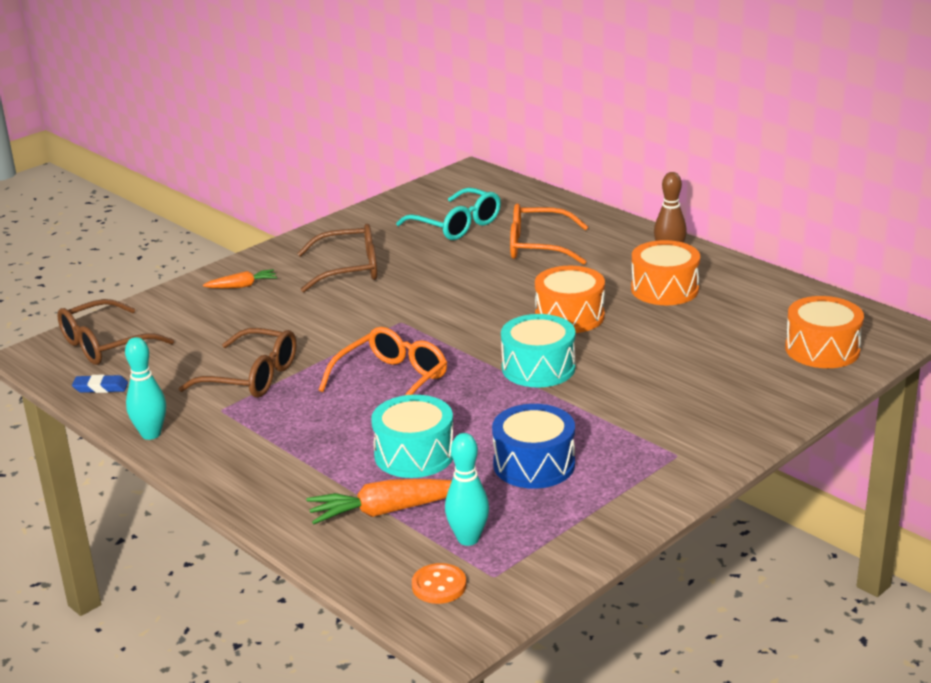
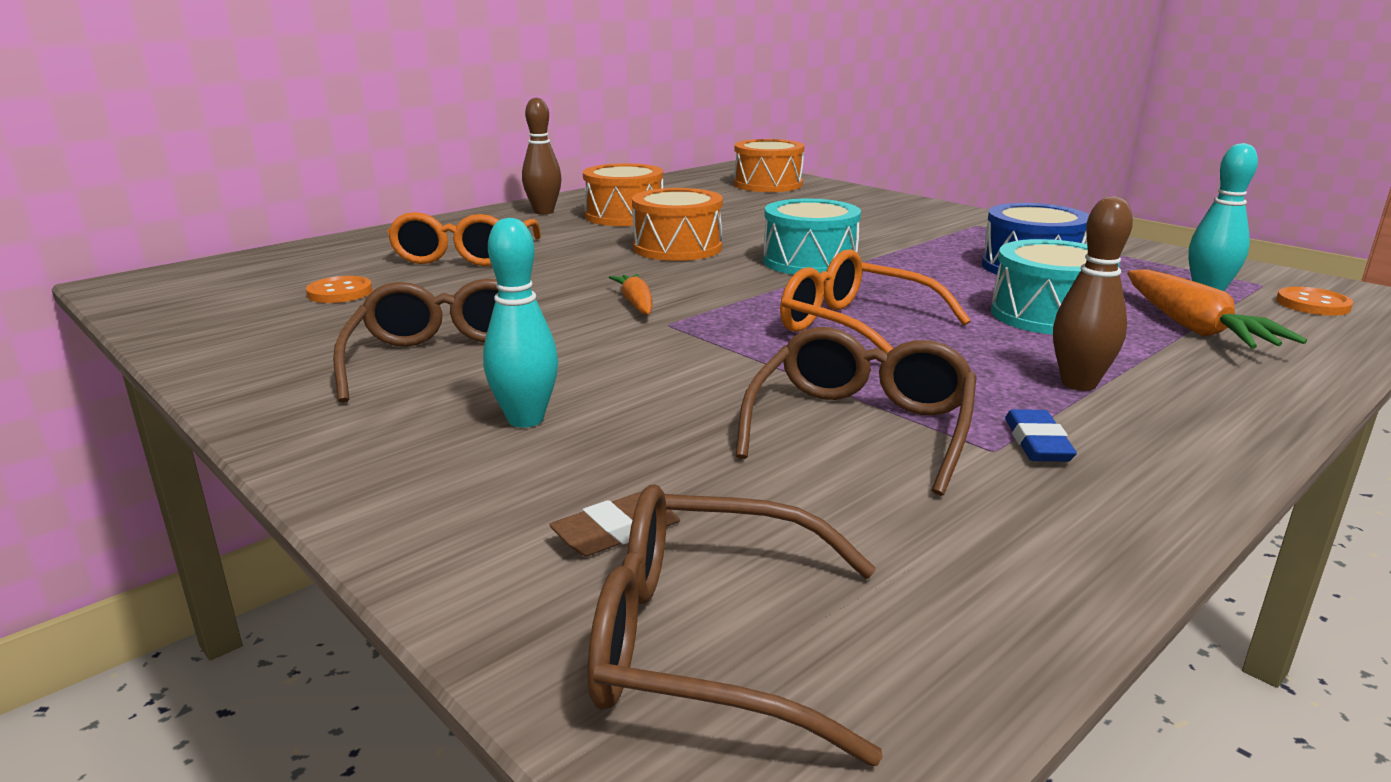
camera: 90 degrees left, 5 degrees down
(100, 387) = (953, 619): blue eraser -> blue eraser (1037, 443)
(105, 345) = (708, 642): brown glasses -> brown glasses turned 135 degrees clockwise
(151, 434) = (1129, 519): turquoise bowling pin -> turquoise bowling pin (525, 419)
(175, 325) = (616, 532): none -> brown eraser
(242, 286) = (446, 457): orange carrot -> orange carrot (636, 303)
(294, 446) = (1078, 384): none -> brown bowling pin
(457, 225) = (340, 292): turquoise glasses -> orange button

